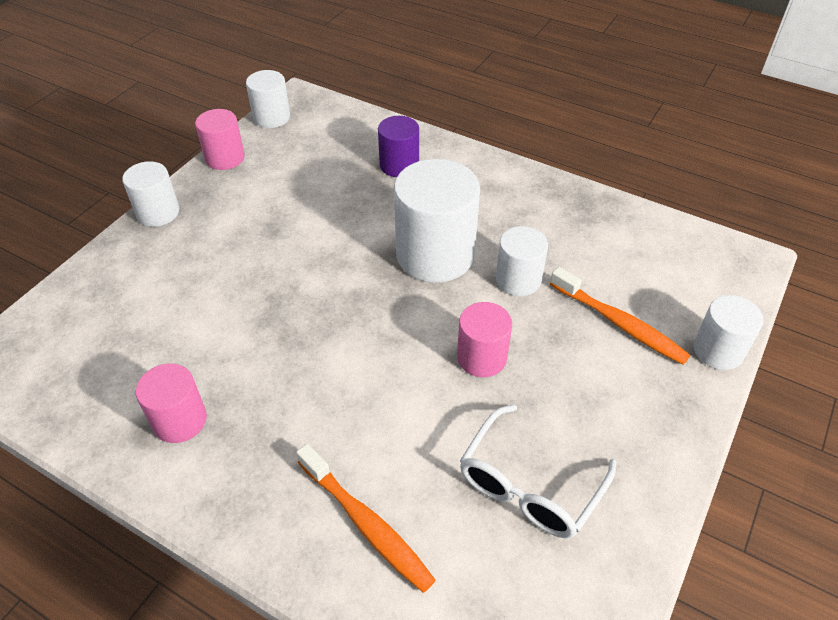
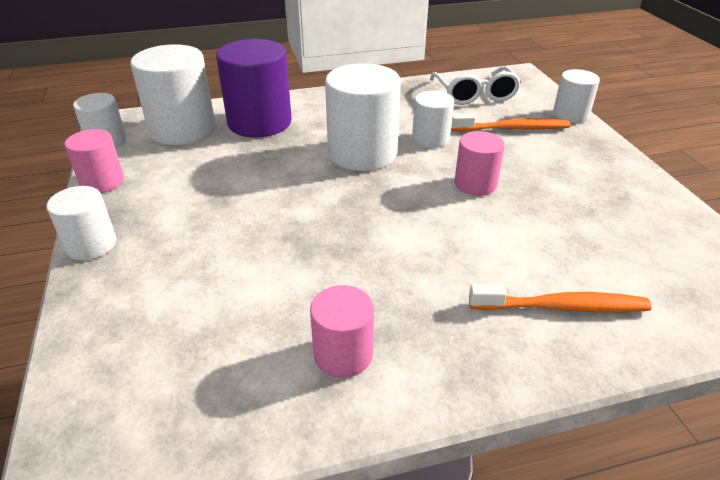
camera: 45 degrees left, 10 degrees down
(334, 137) = (182, 129): none -> white cylinder
(399, 165) = (259, 122): purple cylinder -> purple cylinder, size x1.77
(530, 484) = (599, 222): white glasses -> white glasses (475, 94)

